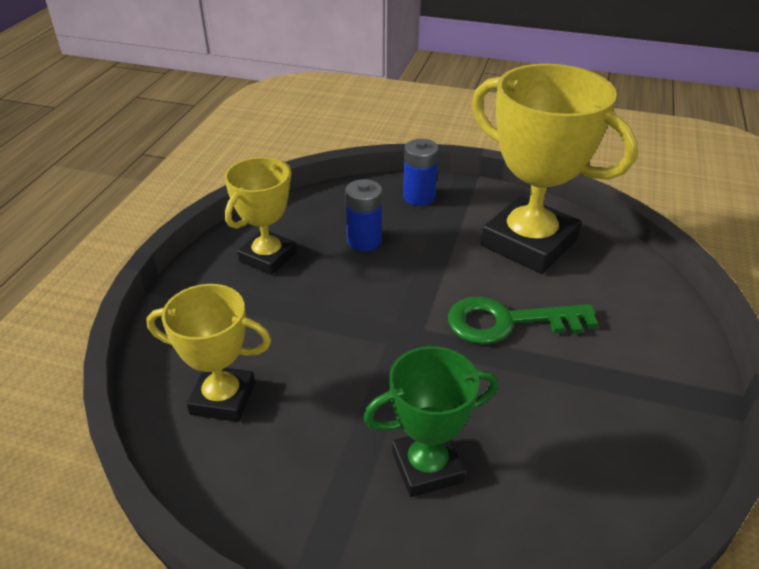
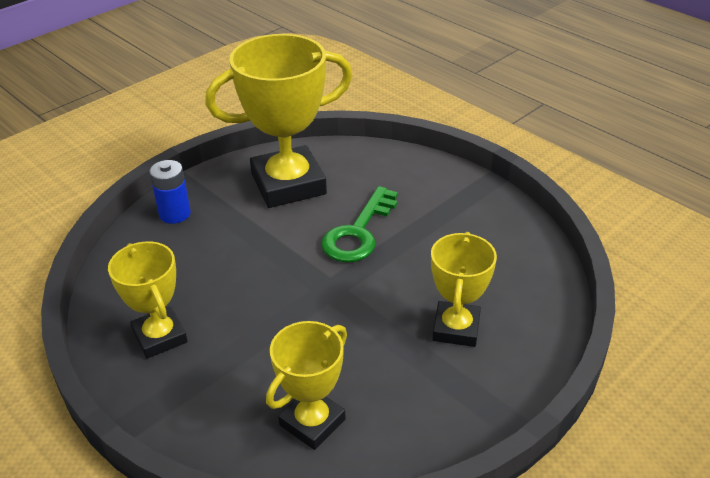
camera: 60 degrees left, 0 degrees up
(364, 241) = (199, 268): blue battery -> none
(427, 467) = (456, 328): green trophy -> yellow trophy

